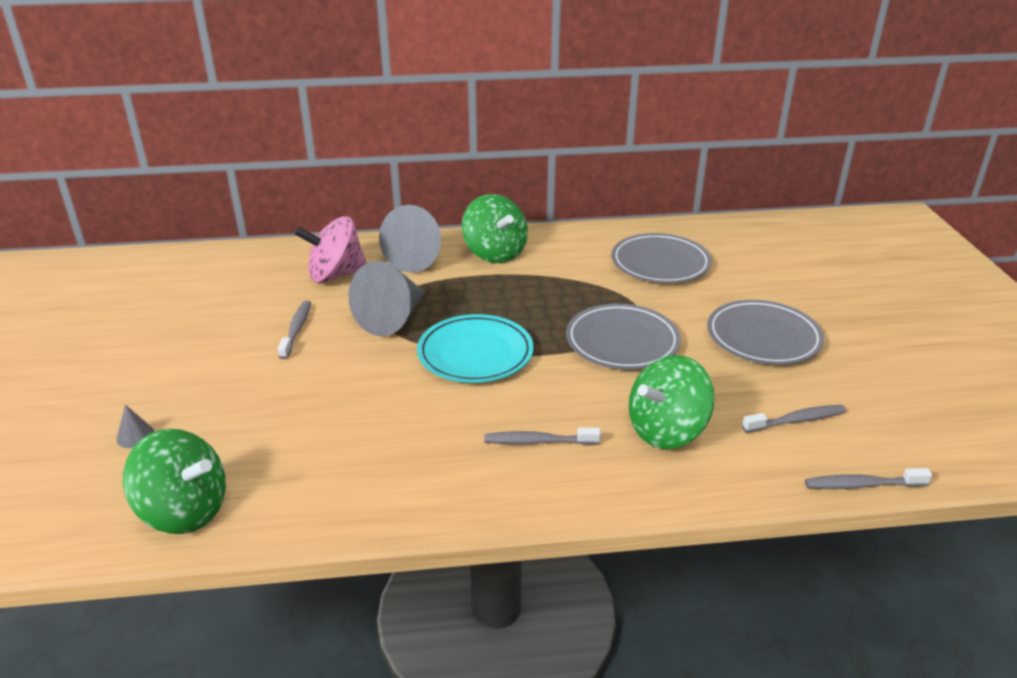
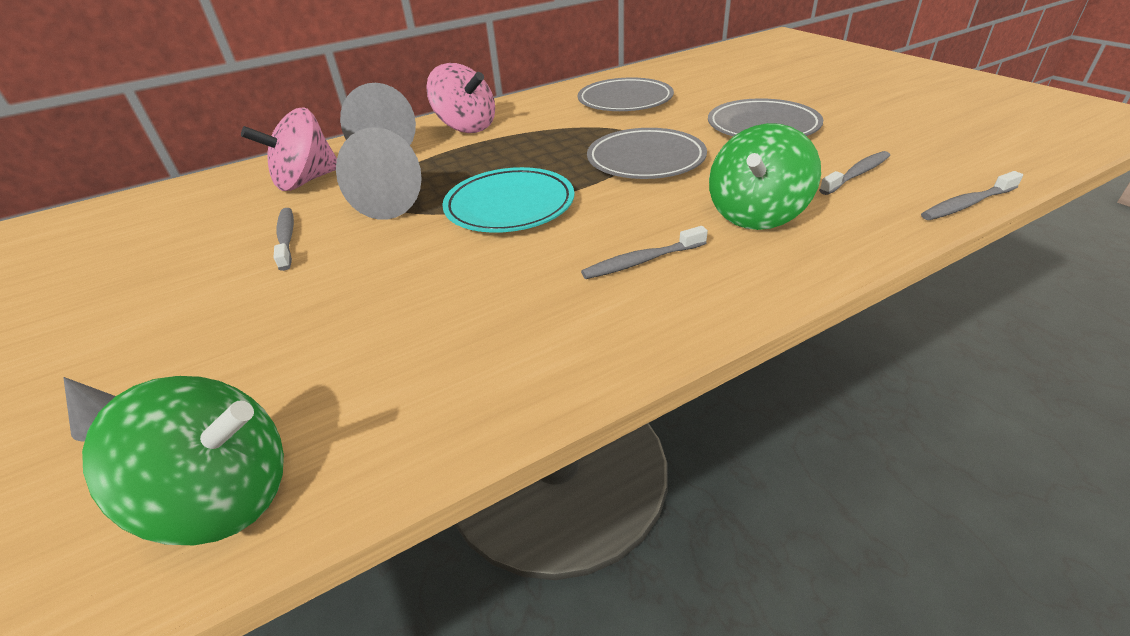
camera: 20 degrees left, 5 degrees up
(495, 253) = (466, 127): green spinning top -> pink spinning top

